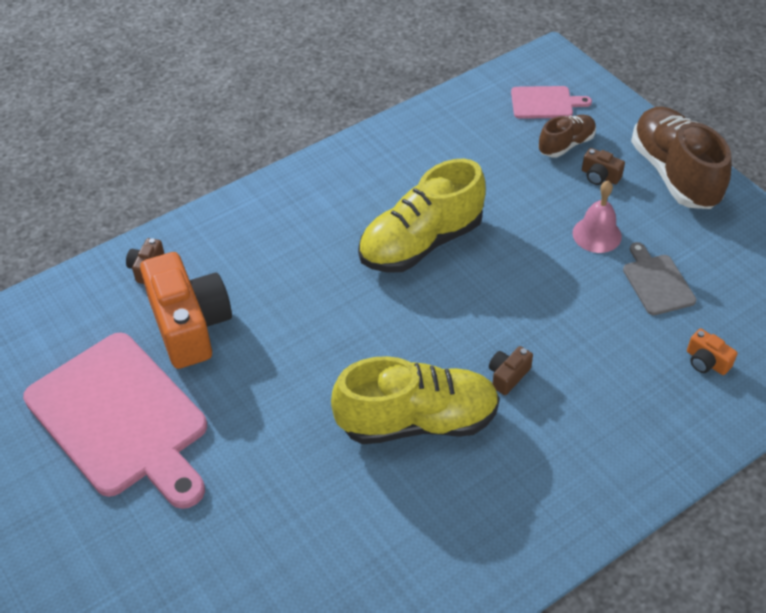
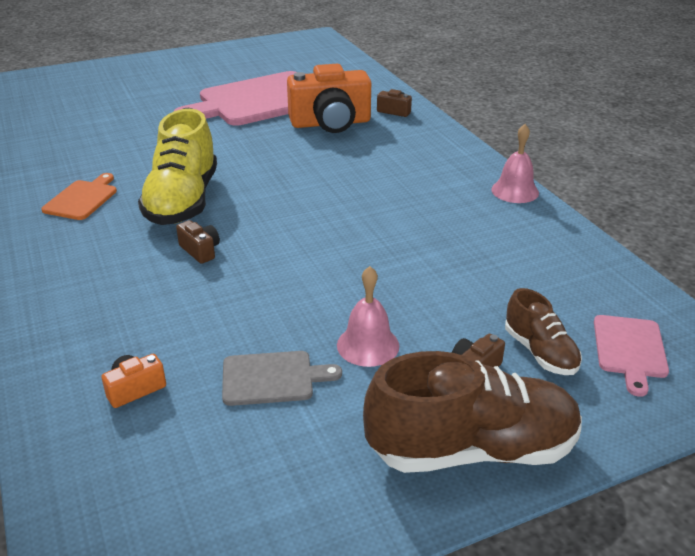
camera: 100 degrees right, 15 degrees down
(331, 161) = (515, 191): none -> pink bell
(420, 243) = (388, 226): yellow shoe -> none
(438, 526) = (82, 199): none -> orange cutting board

